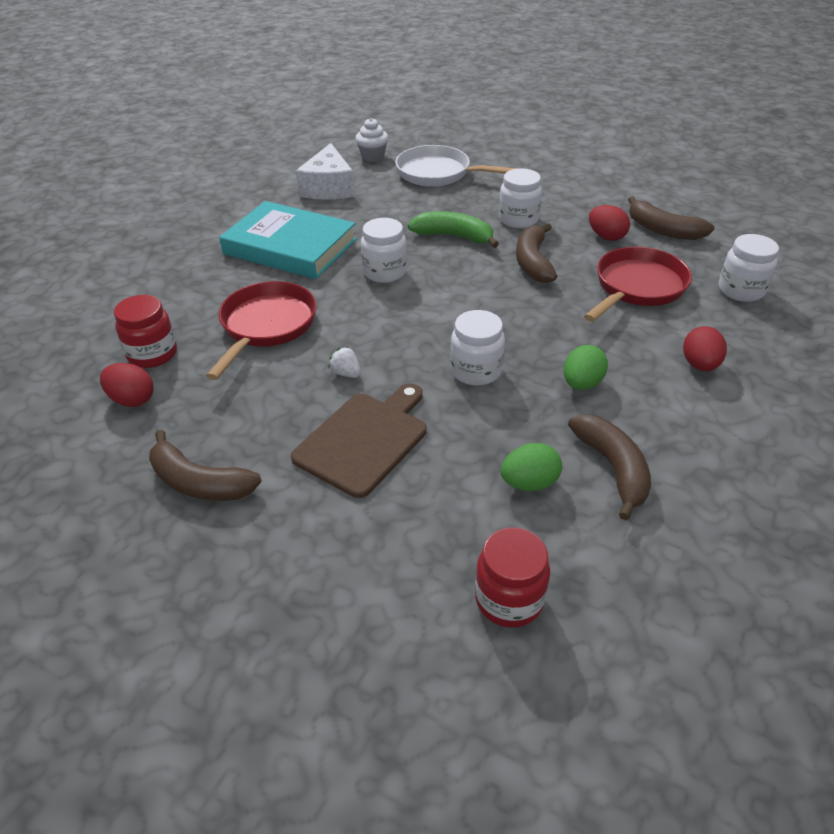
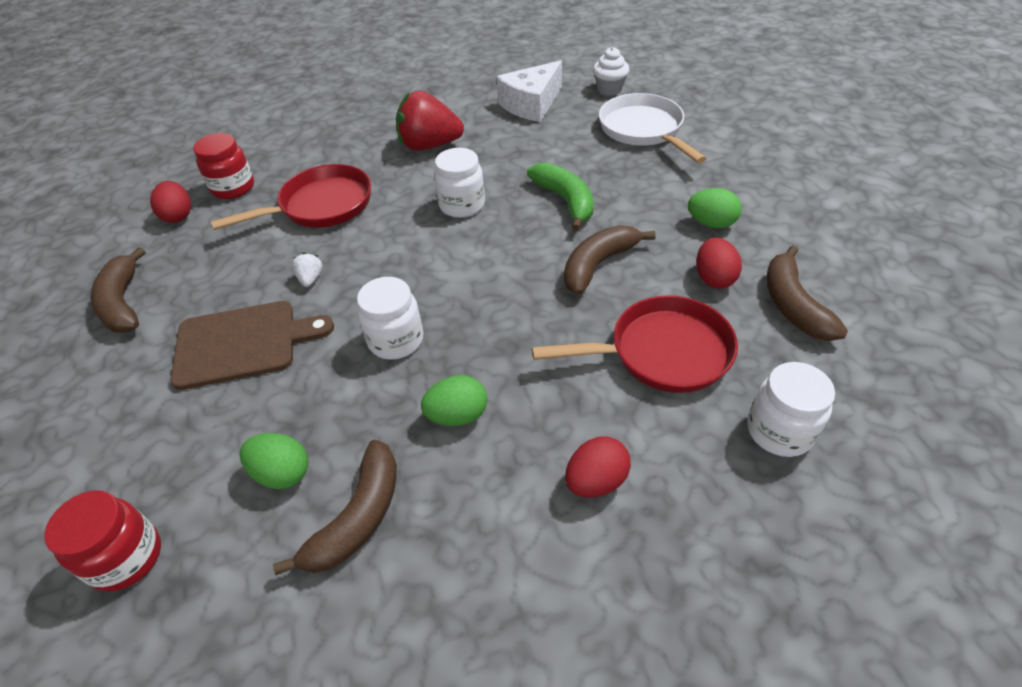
camera: 45 degrees right, 5 degrees up
(290, 246) = (429, 145): turquoise book -> red strawberry
(518, 219) = (650, 213): white jar -> none
(561, 209) = (711, 223): none -> green egg

